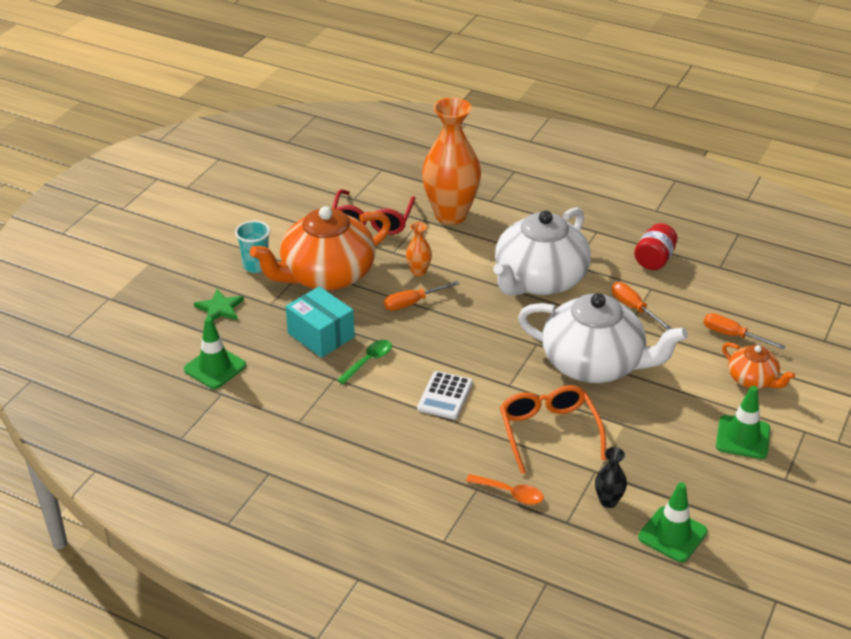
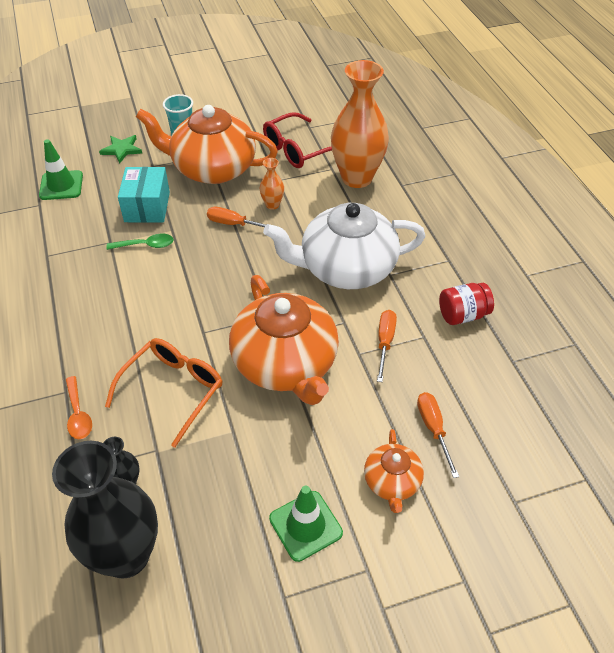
camera: 45 degrees right, 10 degrees up
(445, 396) = (151, 306): white calculator -> none
(594, 364) = (286, 364): white teapot -> orange teapot
(672, 534) = (126, 555): green traffic cone -> black vase

